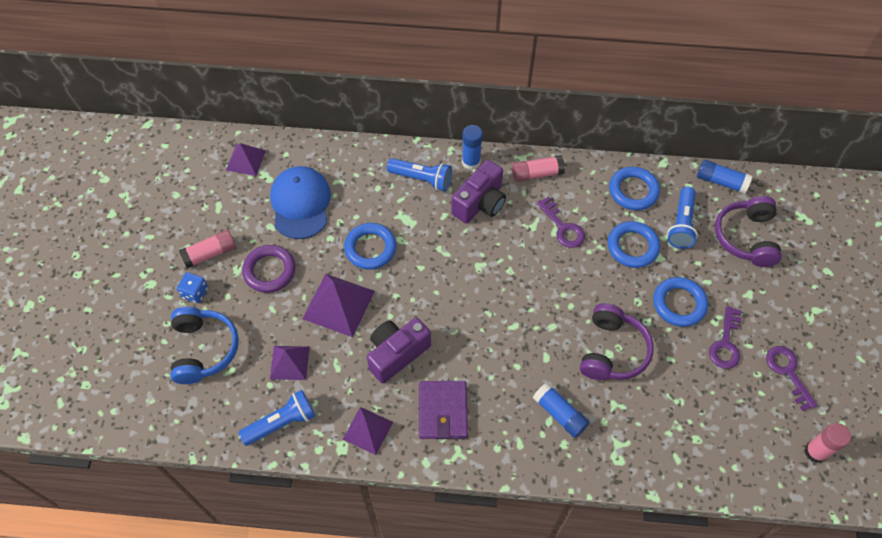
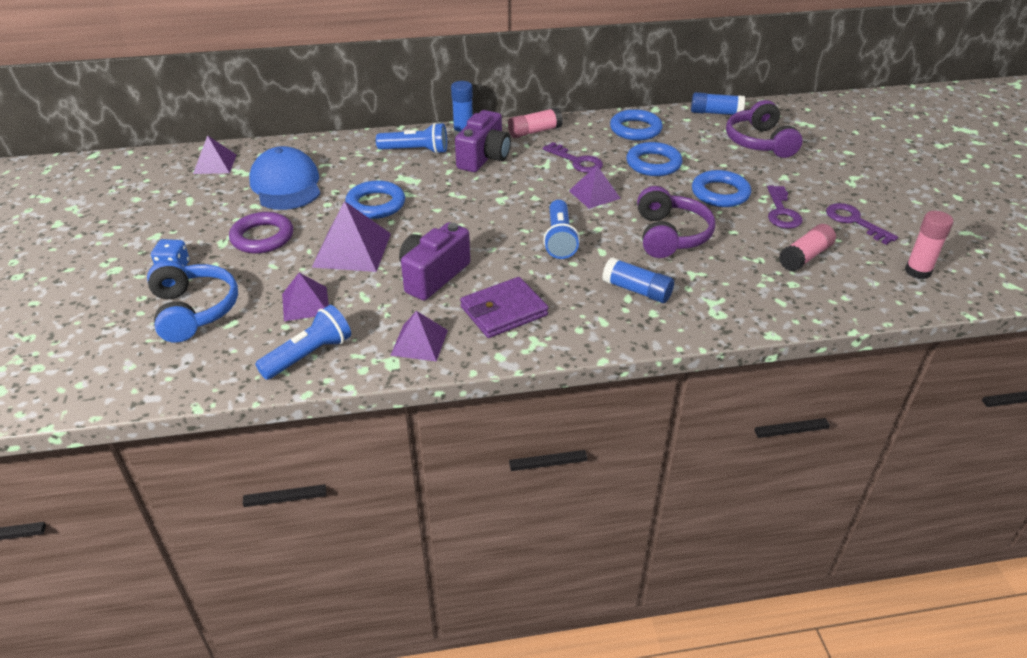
camera: 15 degrees left, 20 degrees down
(210, 254) = (186, 235): pink glue stick -> pink glue stick (805, 257)
(443, 411) = (504, 311): purple wallet -> purple wallet turned 75 degrees clockwise
(564, 279) = (594, 194): none -> purple pyramid
(681, 224) = (693, 143): blue flashlight -> blue flashlight (559, 239)

